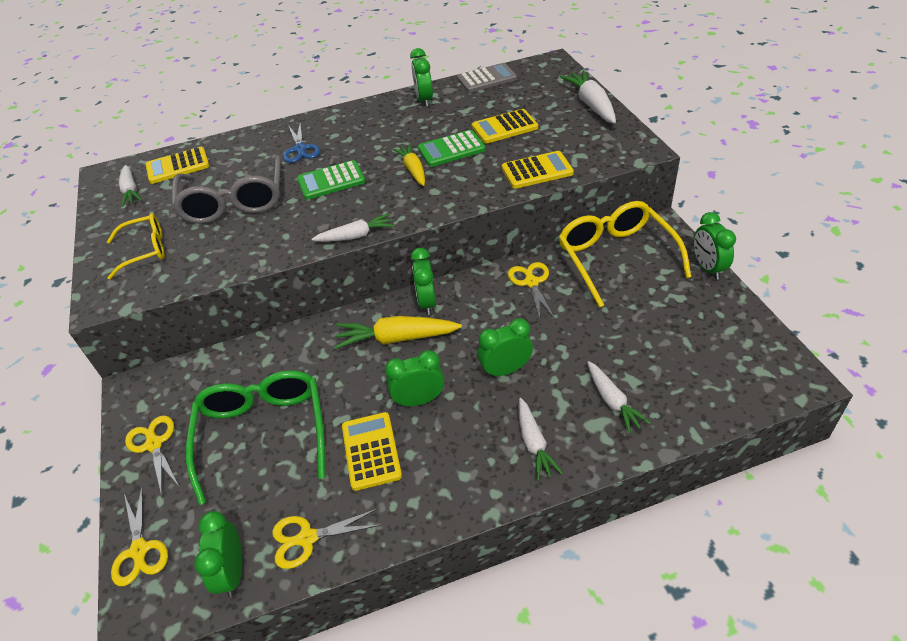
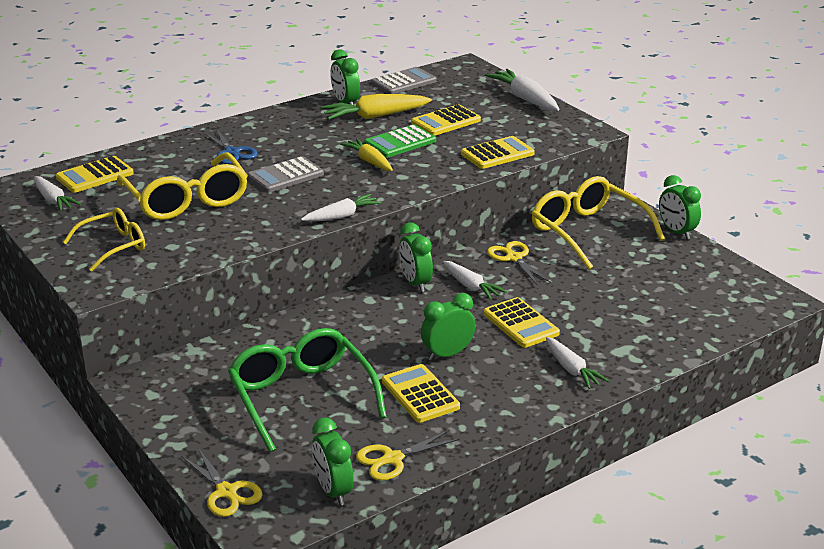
camera: 20 degrees left, 15 degrees down
(154, 444) = (187, 419): yellow scissors -> none
(234, 202) = (187, 200): grey glasses -> yellow glasses
(331, 181) = (285, 176): green calculator -> grey calculator
(396, 338) = (399, 313): yellow carrot -> yellow carrot (375, 116)
(505, 370) = (520, 324): green clock -> yellow calculator
(612, 401) = (629, 333): white carrot -> white carrot (471, 286)

